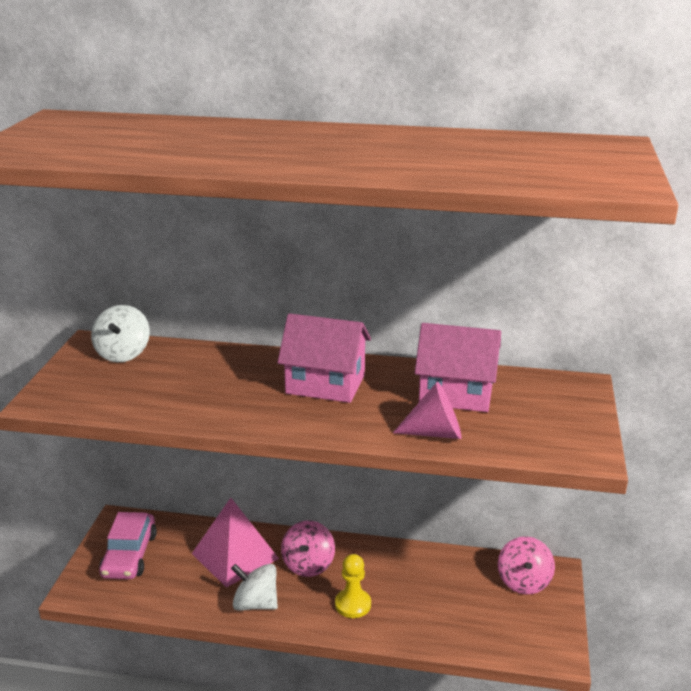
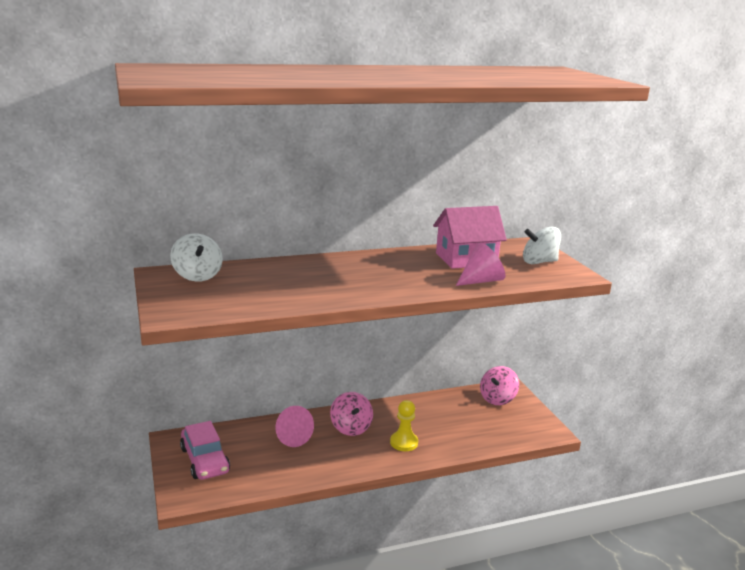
camera: 30 degrees left, 5 degrees down
(235, 556) = (291, 437): pink pyramid -> pink cone
(255, 604) = (335, 462): white spinning top -> white spinning top (539, 262)
(325, 384) = (376, 268): pink house -> none
(524, 582) = (497, 399): pink spinning top -> pink spinning top turned 60 degrees clockwise

